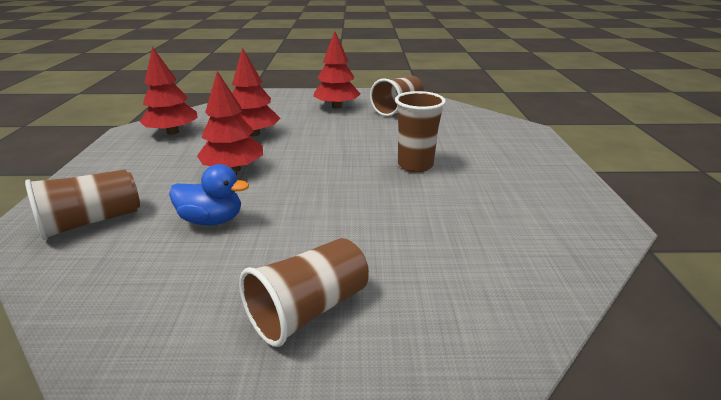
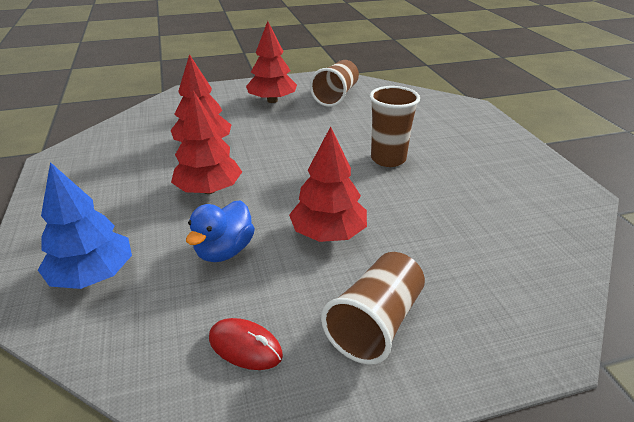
camera: 15 degrees left, 5 degrees up
(92, 221) = (93, 275): brown cup -> blue tree
(172, 305) = (245, 346): none -> red mouse
(173, 132) = (109, 154): red tree -> red tree (328, 233)
(212, 220) = (224, 251): blue duck -> blue duck turned 120 degrees clockwise

